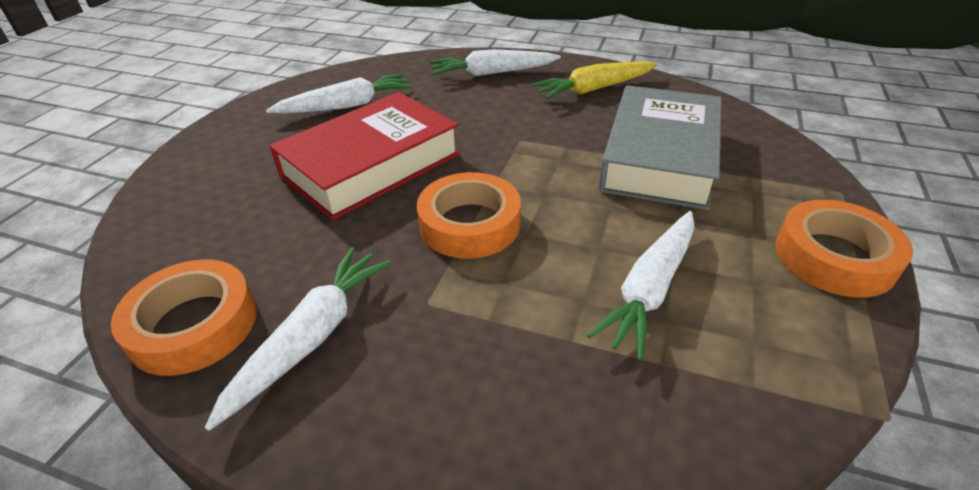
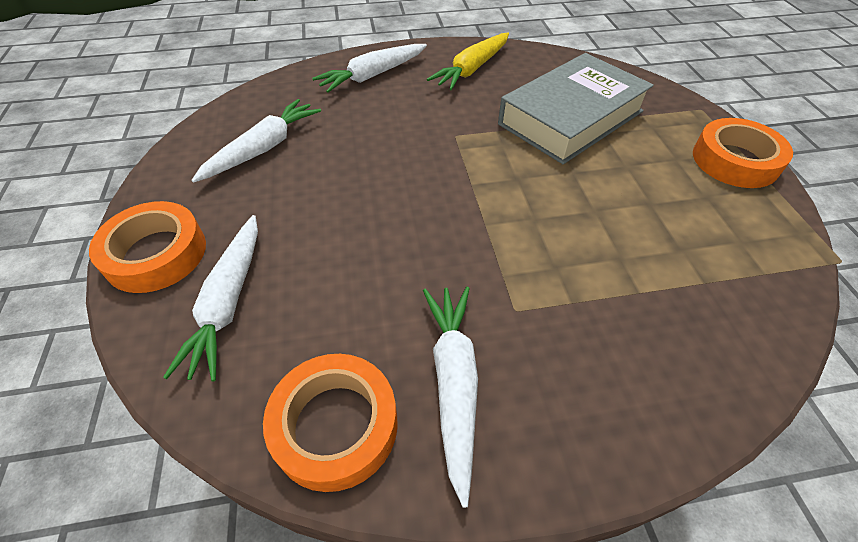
camera: 30 degrees left, 10 degrees up
(371, 165) = (348, 202): red book -> none
(470, 224) = (485, 227): orange tape -> orange tape (156, 254)
(649, 289) = (653, 230): white carrot -> white carrot (228, 302)
(659, 157) = (571, 118): grey book -> grey book turned 60 degrees clockwise

